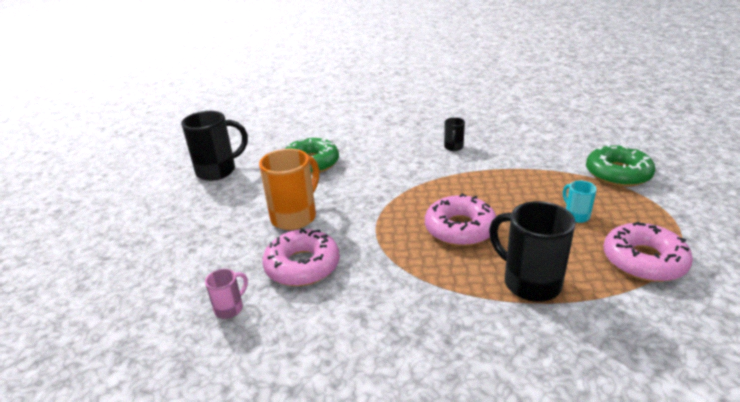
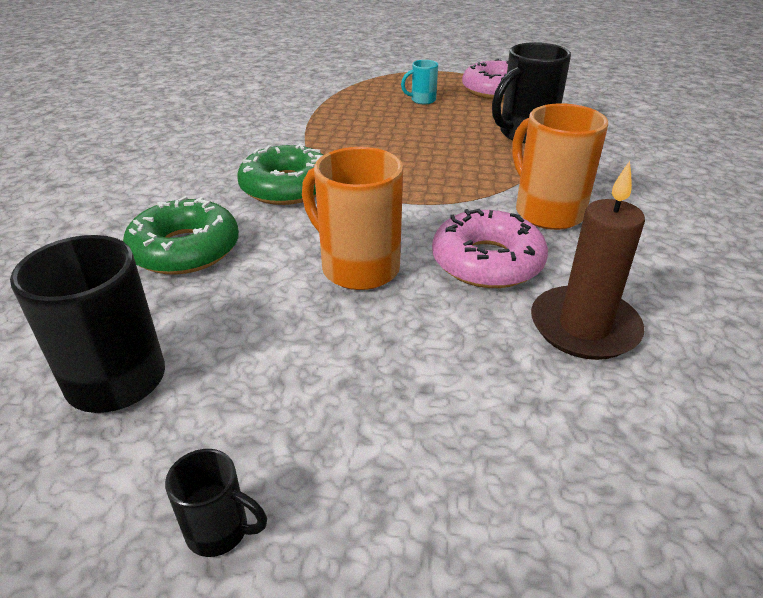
camera: 85 degrees left, 5 degrees up
(230, 308) = (584, 327): pink mug -> brown candle
(375, 295) = (547, 212): none -> orange mug
(453, 147) = (234, 135): black mug -> black mug (220, 531)
(460, 229) = (428, 153): pink donut -> none
(618, 174) = (356, 73): green donut -> green donut (287, 187)

